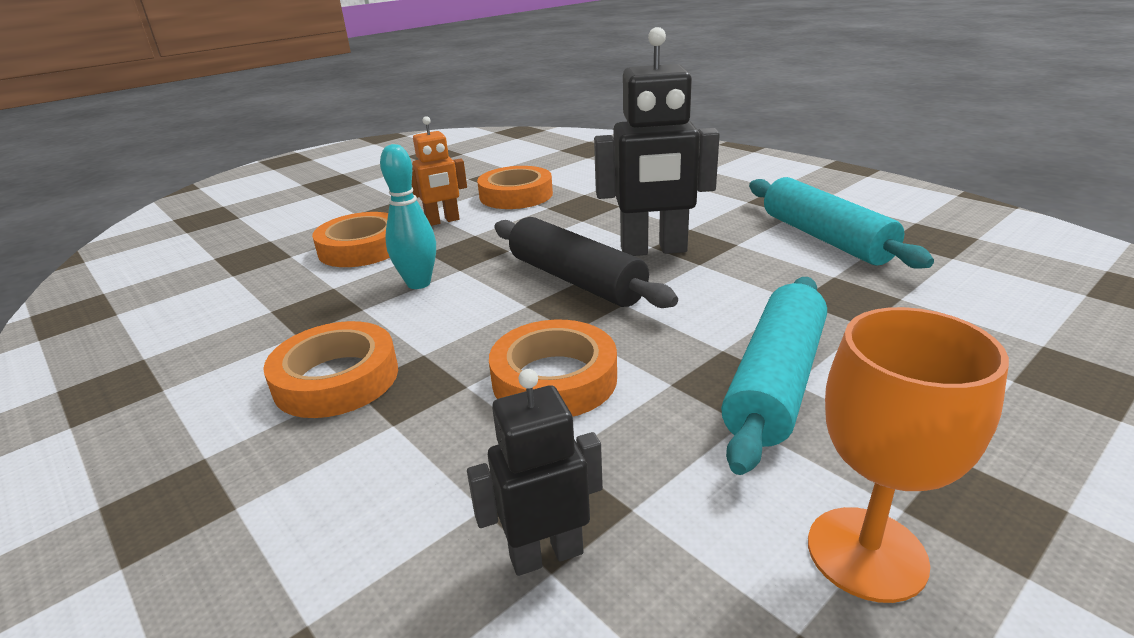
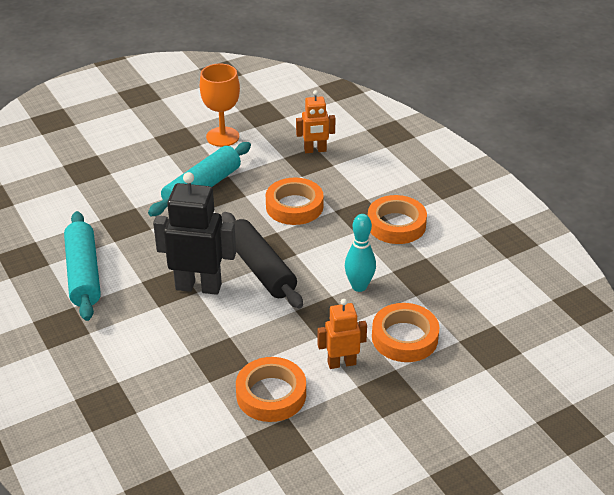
camera: 170 degrees left, 10 degrees up
(546, 554) = (315, 150): black robot -> orange robot

